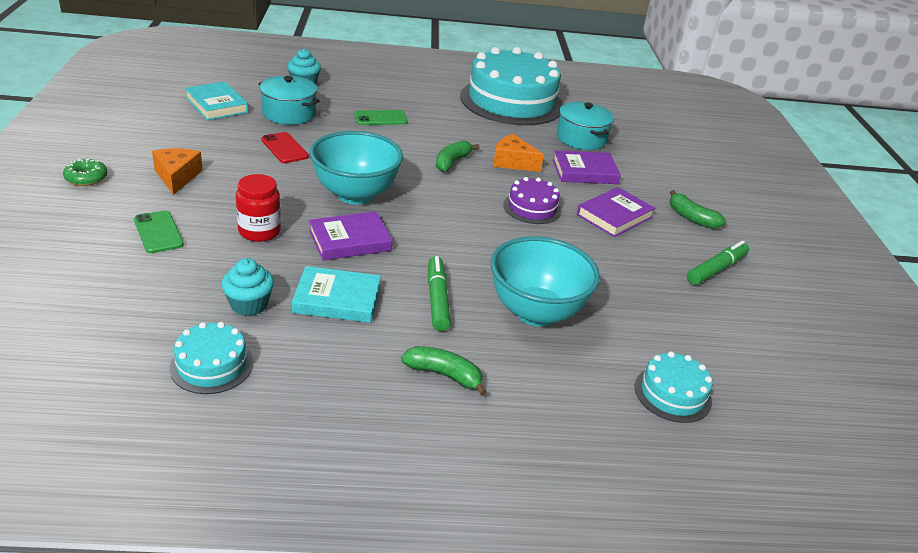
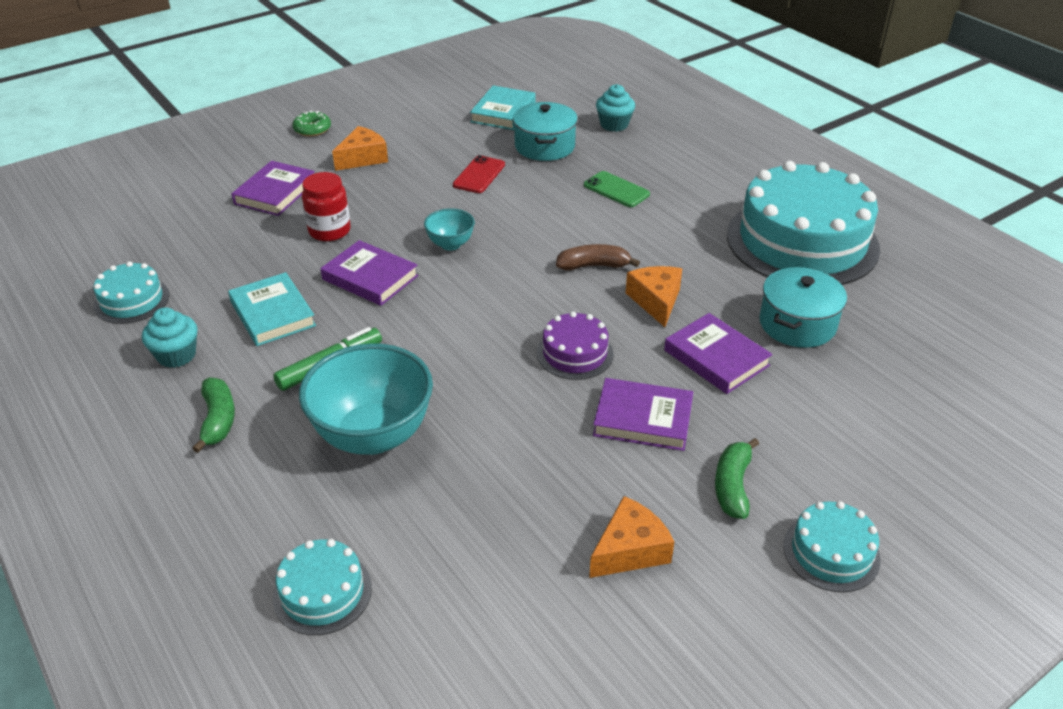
camera: 60 degrees right, 5 degrees up
(158, 232) = (275, 193): green phone -> purple book
(249, 305) = (222, 278): turquoise cupcake -> turquoise cupcake (176, 355)
(355, 195) = (450, 244): turquoise bowl -> turquoise bowl, size x0.49
(452, 162) = (594, 266): green banana -> brown banana
(716, 269) = (630, 550): green marker -> orange cheese
(758, 217) = (831, 552): none -> turquoise cake

